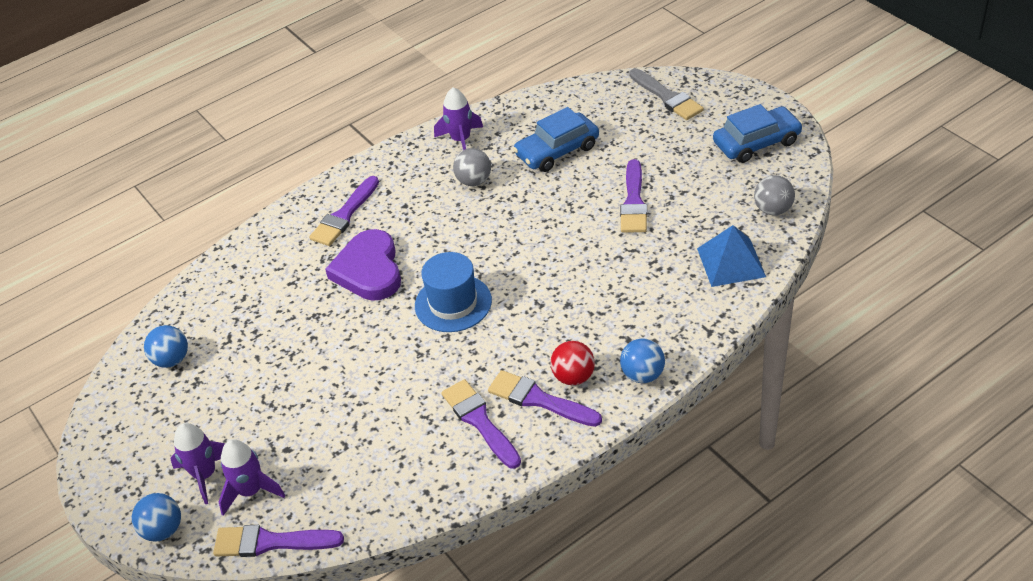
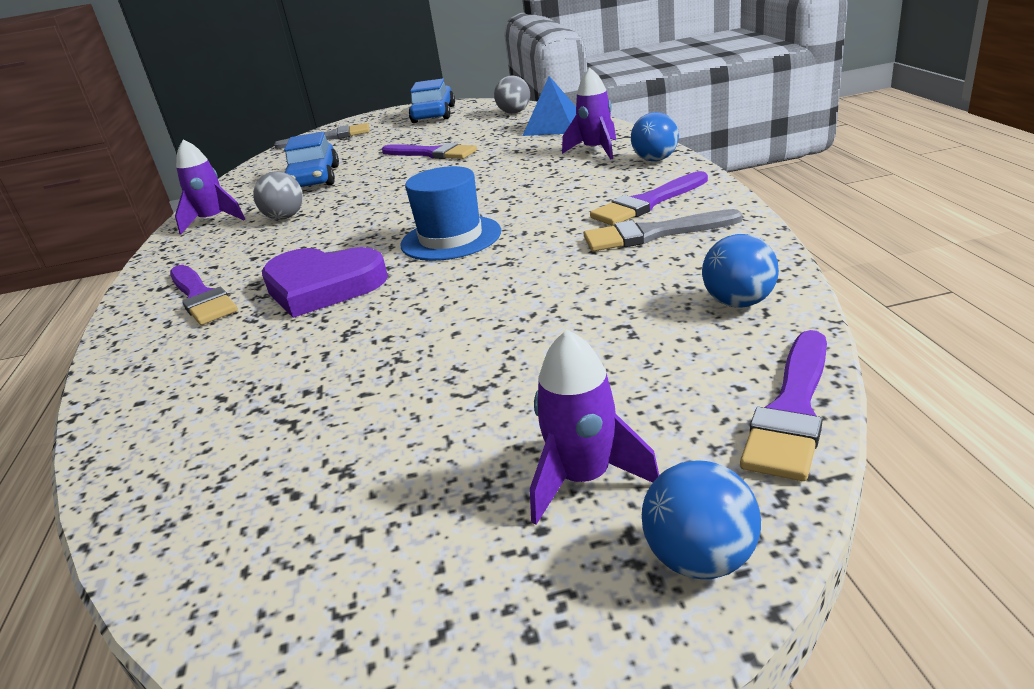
camera: 65 degrees left, 15 degrees down
(171, 360) = (251, 499): blue ball -> blue ball (738, 303)
(251, 491) = (660, 423): purple rocket -> purple rocket (596, 150)
(479, 421) = (653, 234): purple brush -> grey brush
(573, 377) = (630, 186): red ball -> none

